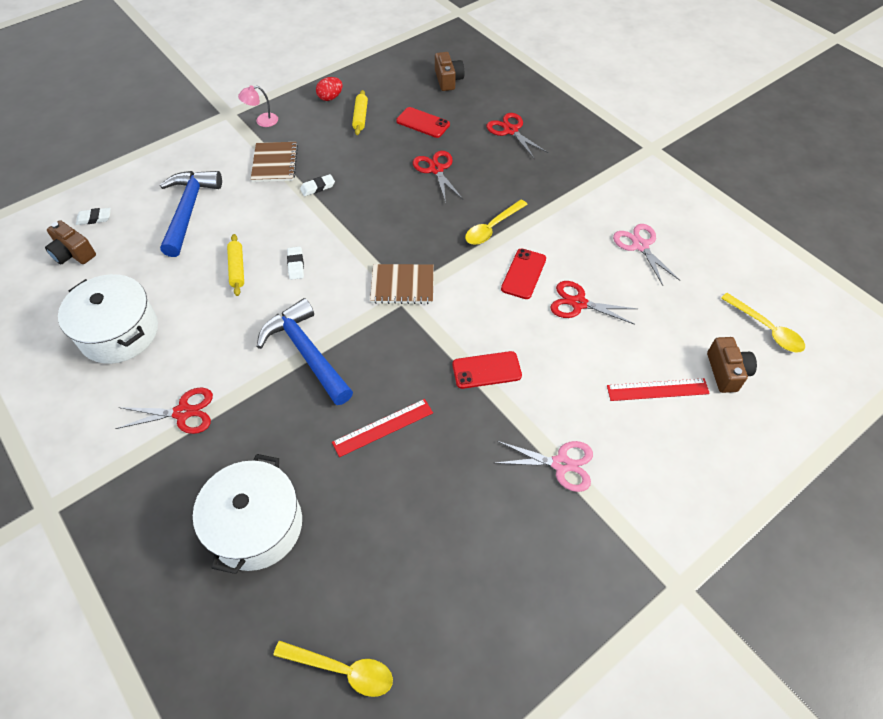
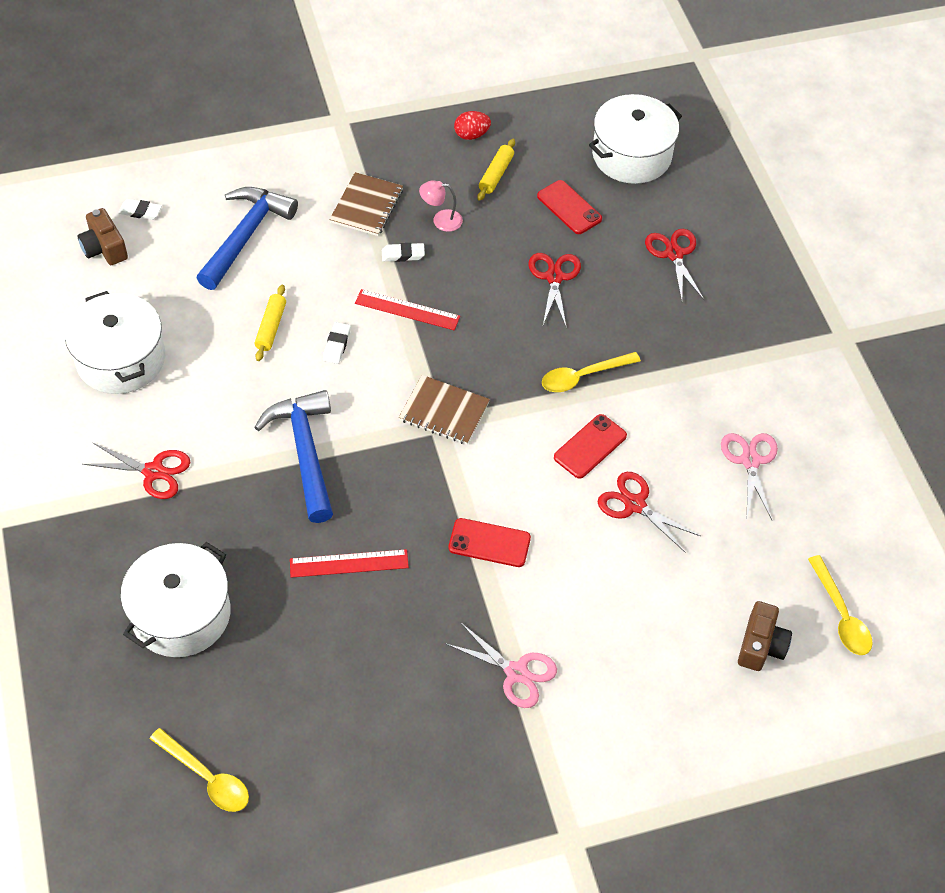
camera: 20 degrees right, 0 degrees up
(262, 121) = (375, 142): pink lamp -> pink lamp (441, 220)
(448, 80) = (631, 155): brown camera -> white pot
(657, 390) = (668, 635): red ruler -> red ruler (407, 310)

